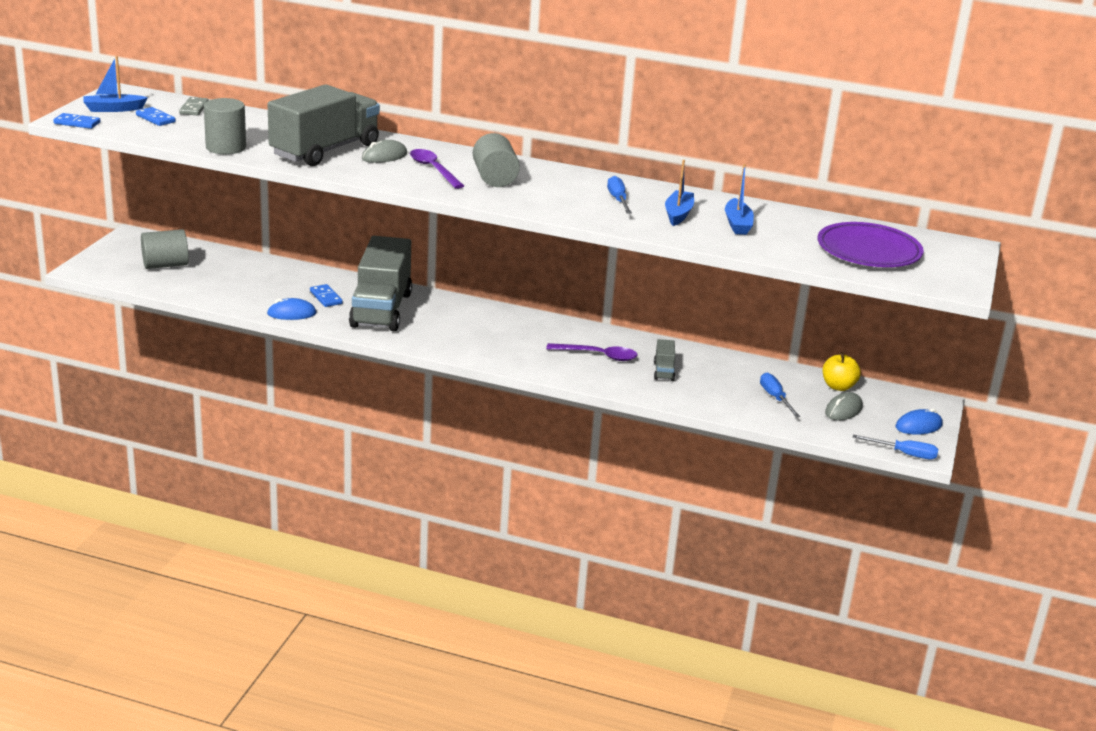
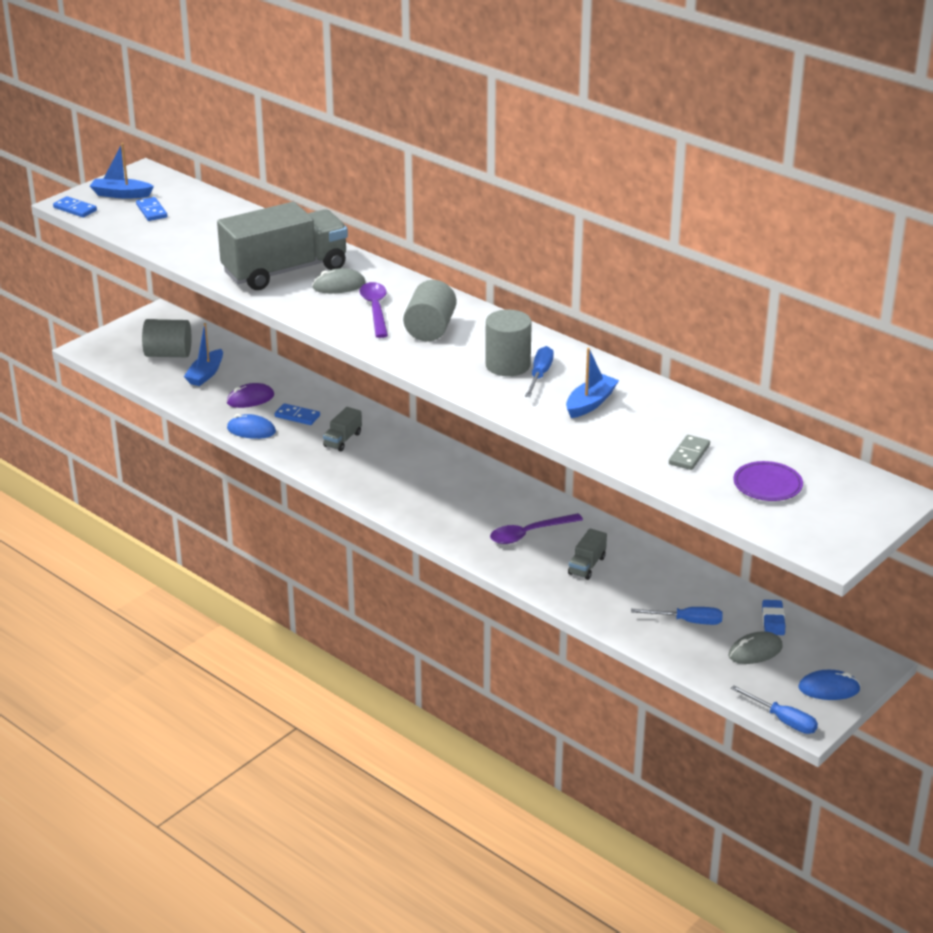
camera: 25 degrees right, 5 degrees up
(194, 108) = (198, 201): grey domino -> grey domino (689, 455)
(226, 147) = (191, 256): grey cylinder -> grey cylinder (507, 365)
(272, 290) = (250, 399): none -> purple mouse
(326, 297) = (297, 416): blue domino -> blue domino turned 60 degrees counterclockwise
(381, 310) = (342, 440): grey truck -> grey truck, size x0.41
(598, 356) = (529, 534): purple spoon -> purple spoon turned 120 degrees clockwise
(737, 224) = (646, 426): blue boat -> blue boat (205, 374)
(775, 398) = (687, 621): blue screwdriver -> blue screwdriver turned 90 degrees clockwise
(838, 386) = (773, 621): yellow apple -> blue eraser
(868, 251) = (767, 485): purple plate -> purple plate, size x0.57

